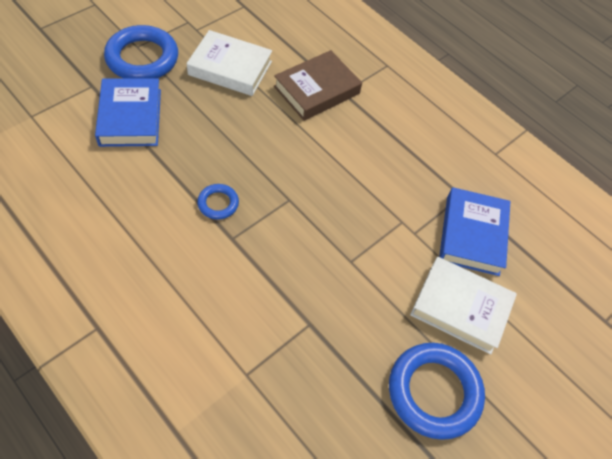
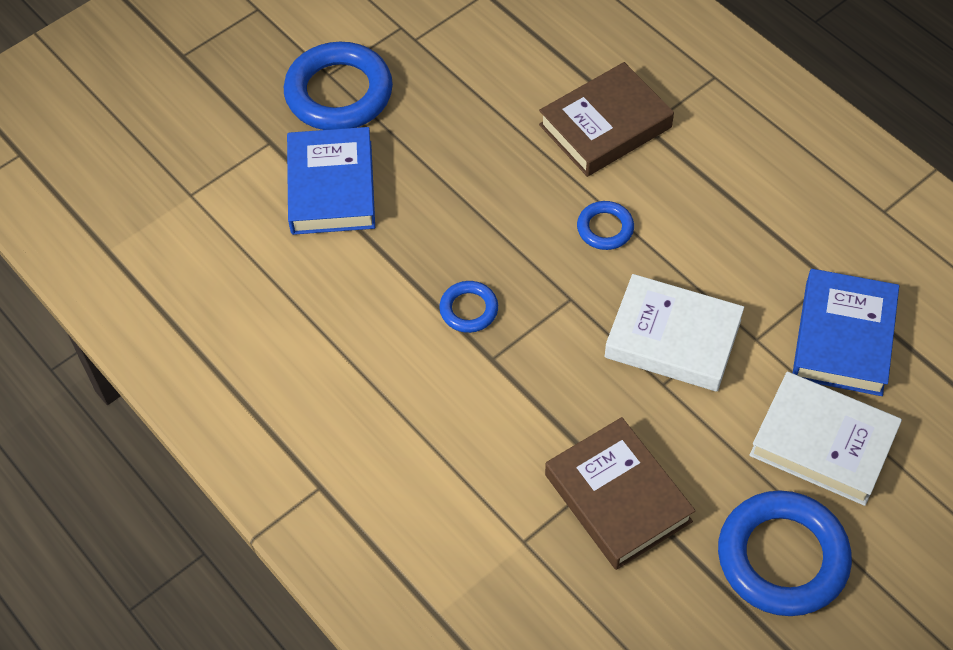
camera: 10 degrees right, 0 degrees up
(230, 68) = (471, 100): white book -> white book (673, 339)
(314, 154) = (605, 228): none -> blue ring
(316, 343) = (617, 498): none -> brown book

